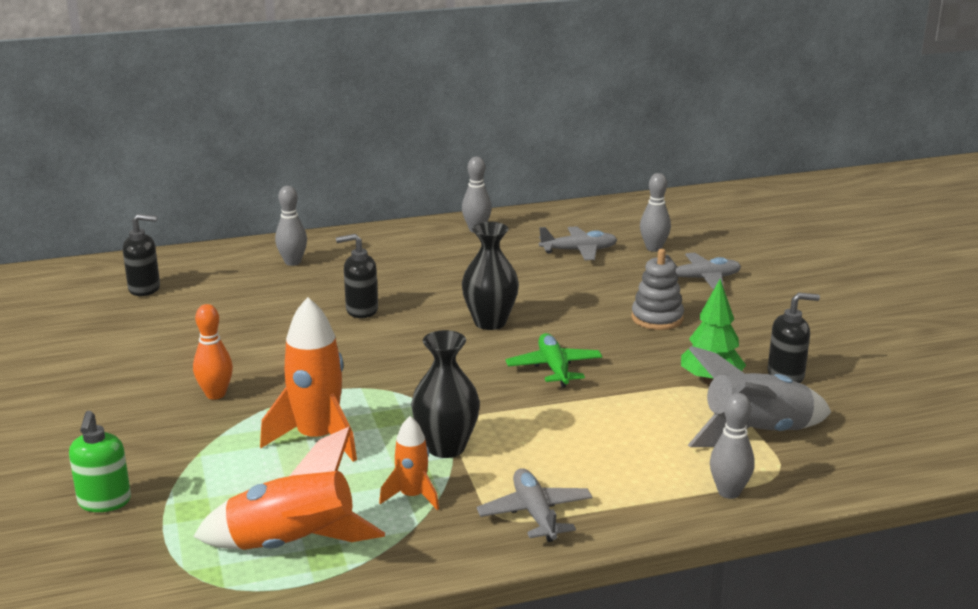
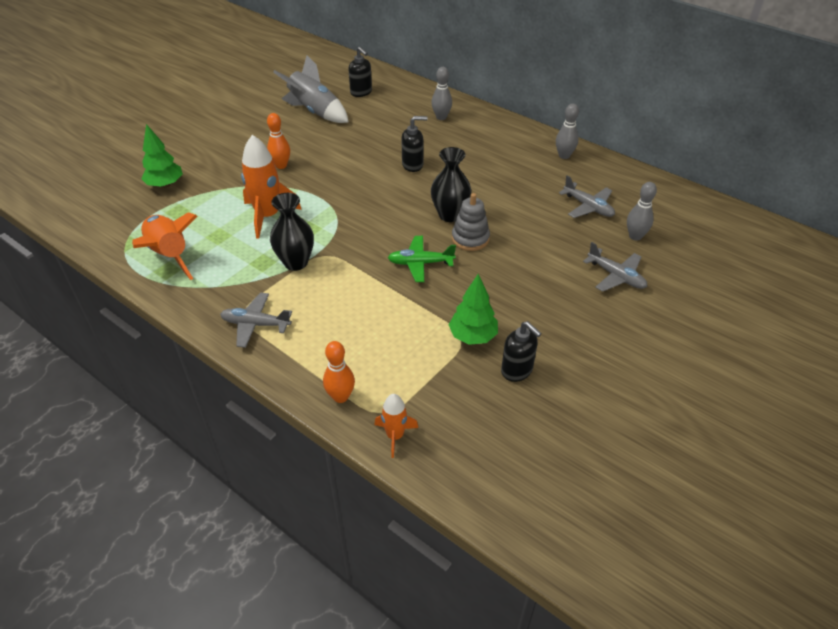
camera: 55 degrees right, 20 degrees up
(104, 502) = (165, 185): green soap dispenser -> green tree
(361, 310) = (413, 165): black soap dispenser -> black soap dispenser turned 120 degrees clockwise
(412, 496) = (239, 273): orange rocket -> orange rocket (395, 436)
(535, 514) = (256, 324): grey plane -> grey plane turned 120 degrees counterclockwise
(554, 368) = (420, 263): green plane -> green plane turned 135 degrees counterclockwise
(657, 318) = (532, 279): grey stacking toy -> grey stacking toy (470, 238)
(729, 492) = (340, 396): grey bowling pin -> orange bowling pin
(755, 433) = (423, 383): grey rocket -> grey rocket (315, 111)

